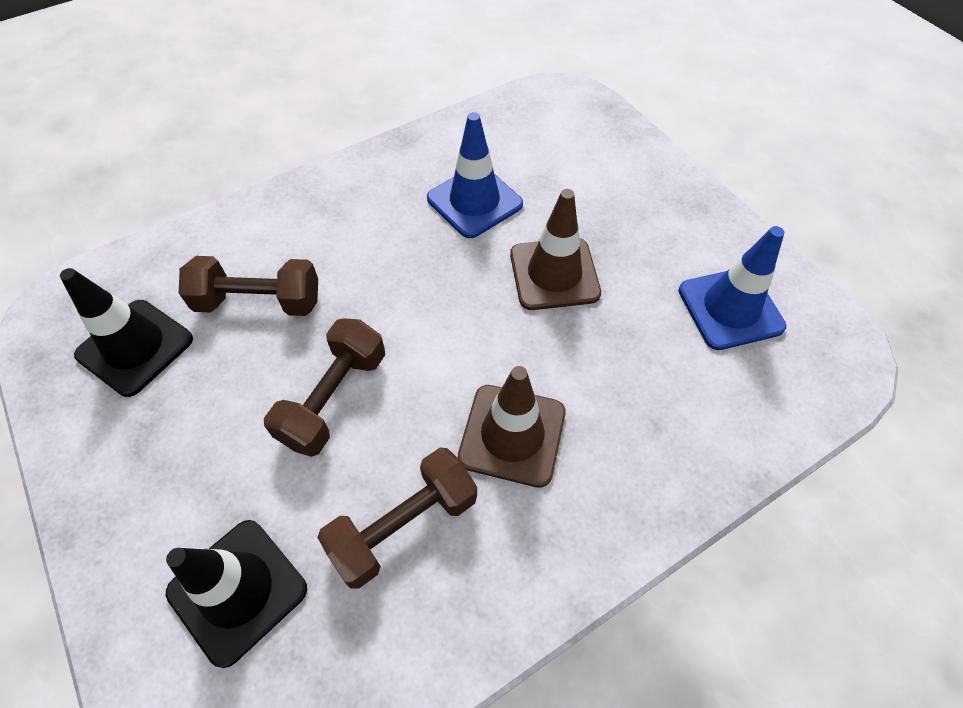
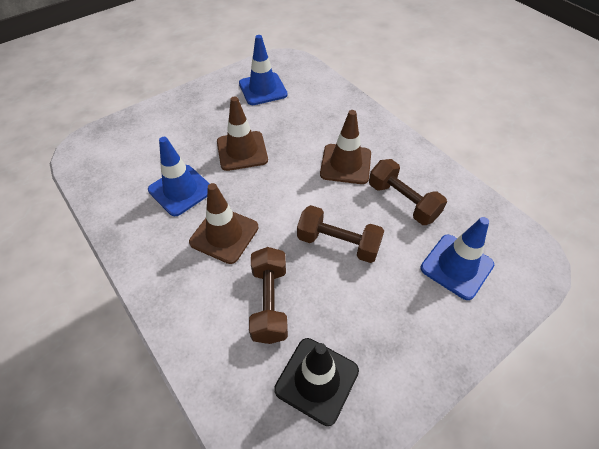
camera: 95 degrees left, 5 degrees down
(237, 590) = (456, 266): black traffic cone -> blue traffic cone
(383, 252) = (224, 235): none -> brown traffic cone

